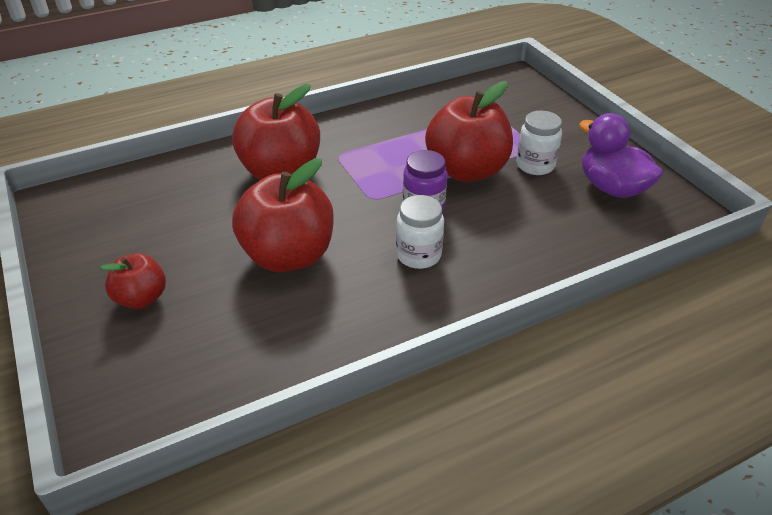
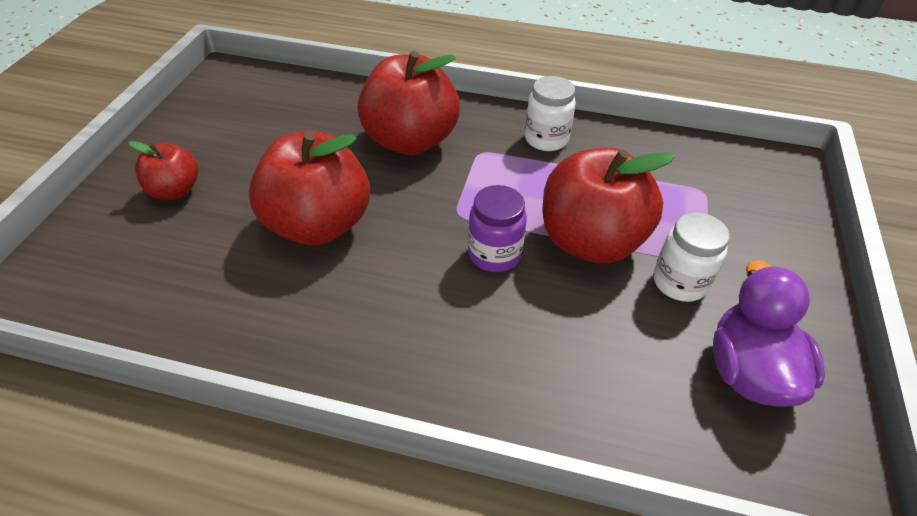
camera: 40 degrees right, 5 degrees up
(418, 255) = (426, 302): white jar -> white jar (546, 139)

